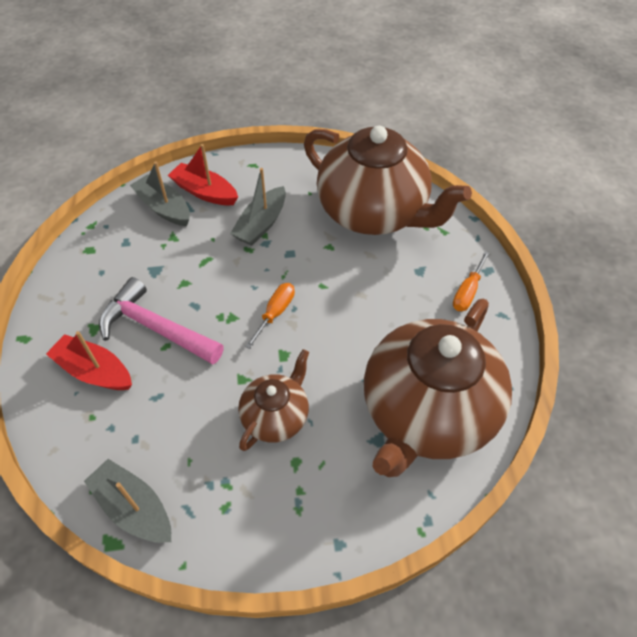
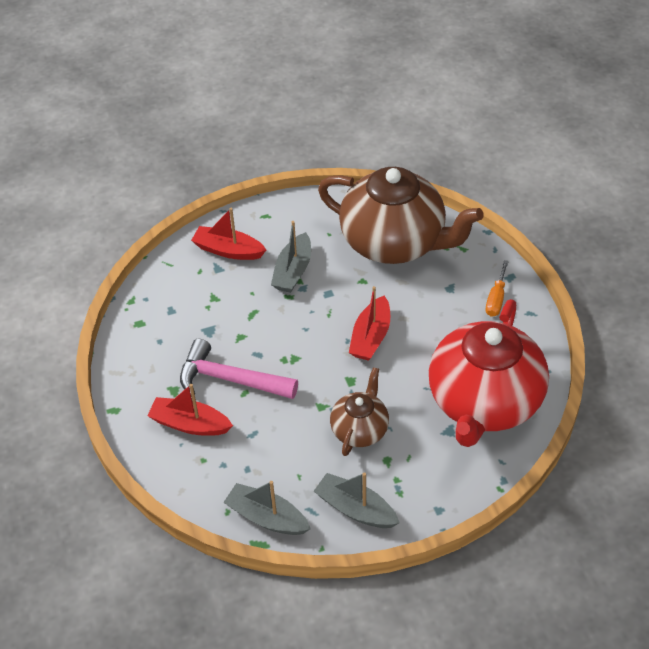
camera: 10 degrees left, 5 degrees down
(164, 208) = (194, 272): grey boat -> grey boat (355, 509)
(275, 313) = (332, 347): orange screwdriver -> none
(320, 309) = (371, 337): none -> red boat
(427, 412) = (484, 402): brown teapot -> red teapot

